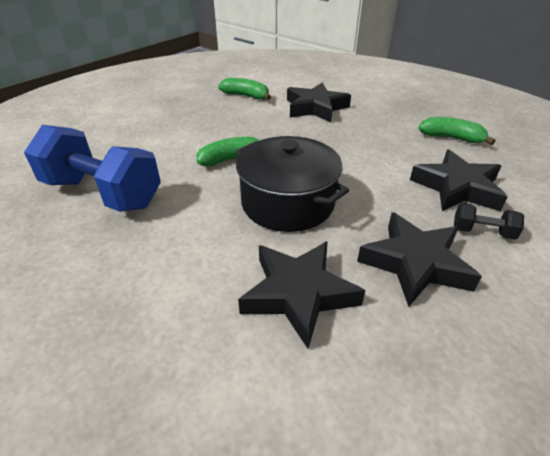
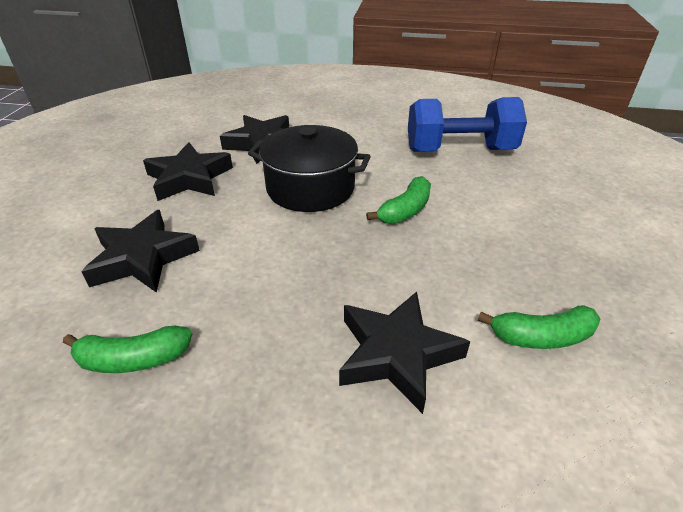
camera: 150 degrees right, 0 degrees up
(482, 232) = (128, 217): black dumbbell -> none

